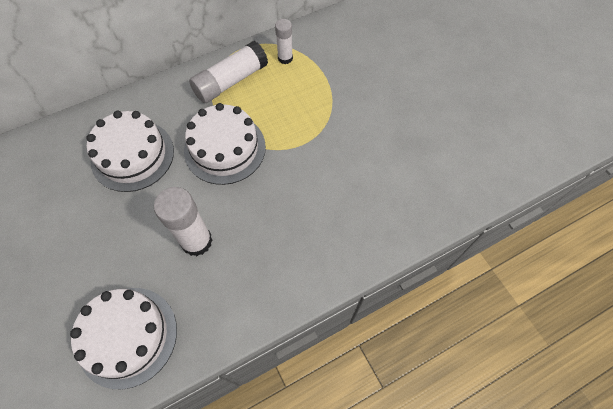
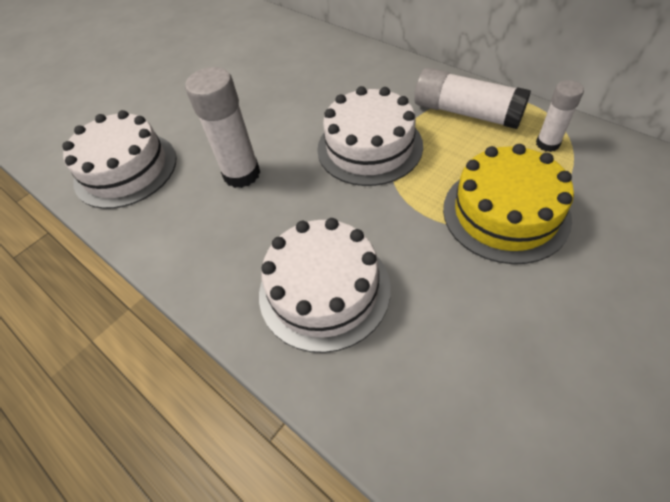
camera: 75 degrees right, 10 degrees down
(132, 155) = (318, 87): white cake -> white cake (324, 290)
(323, 105) = (505, 213): none -> yellow cake

